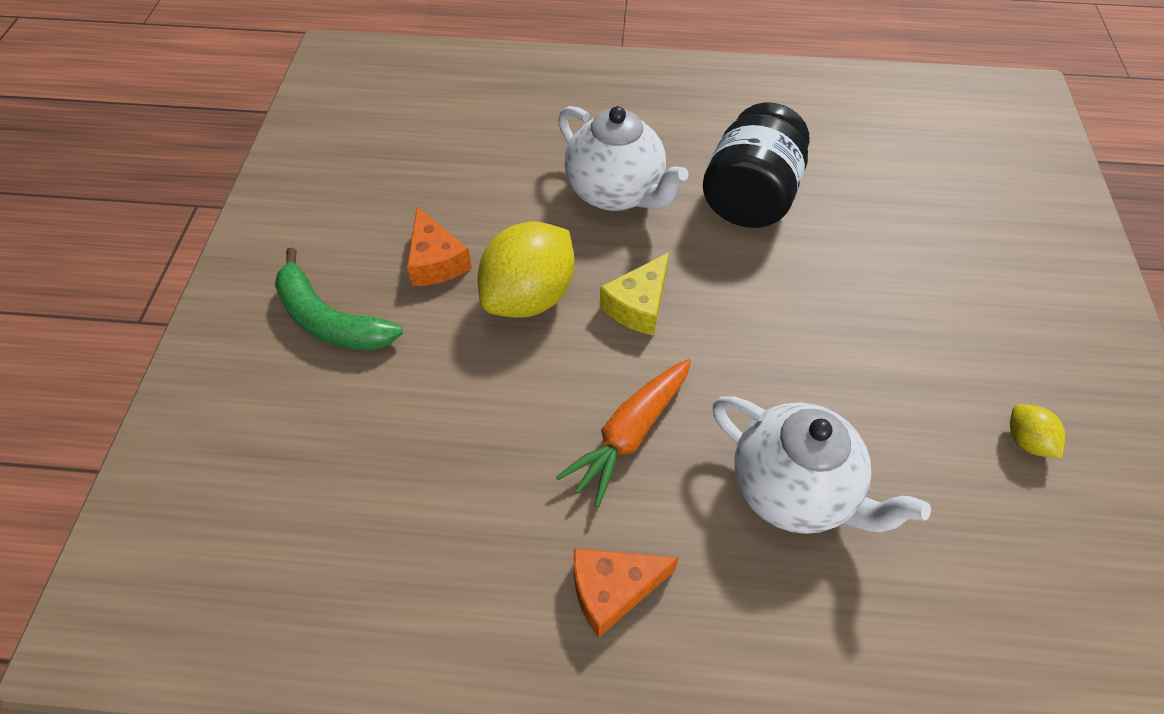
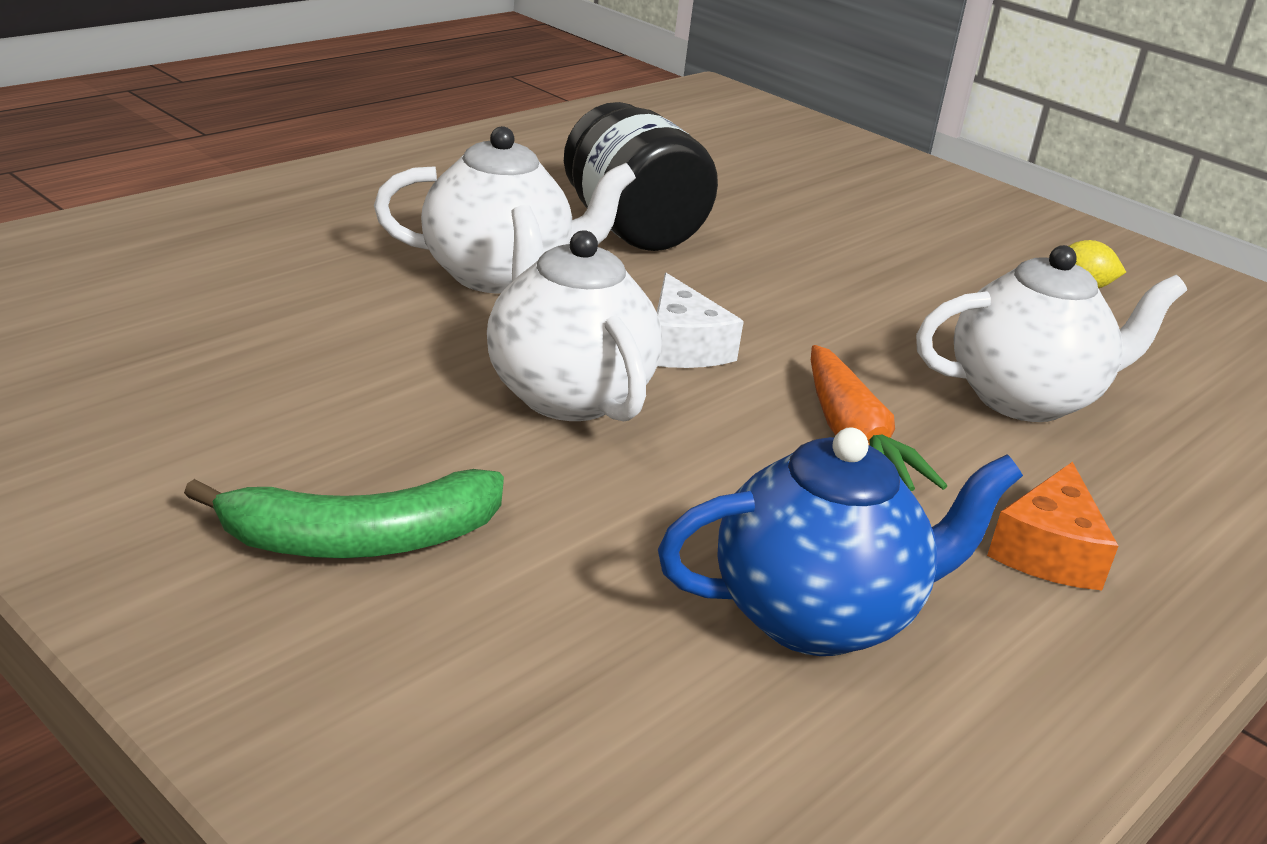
camera: 55 degrees left, 25 degrees down
(435, 516) = (817, 616): none -> blue teapot
(436, 261) = (400, 418): orange cheese -> none
(529, 297) = (566, 393): yellow lemon -> white teapot
(638, 305) = (683, 346): yellow cheese -> white cheese

